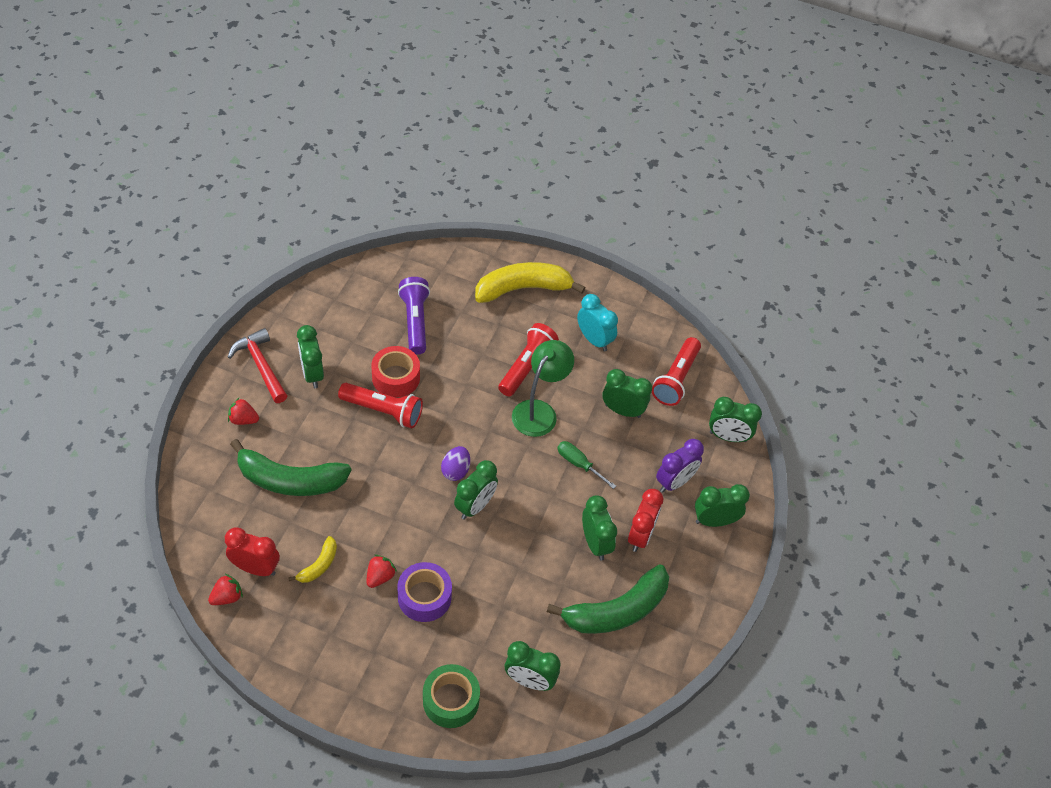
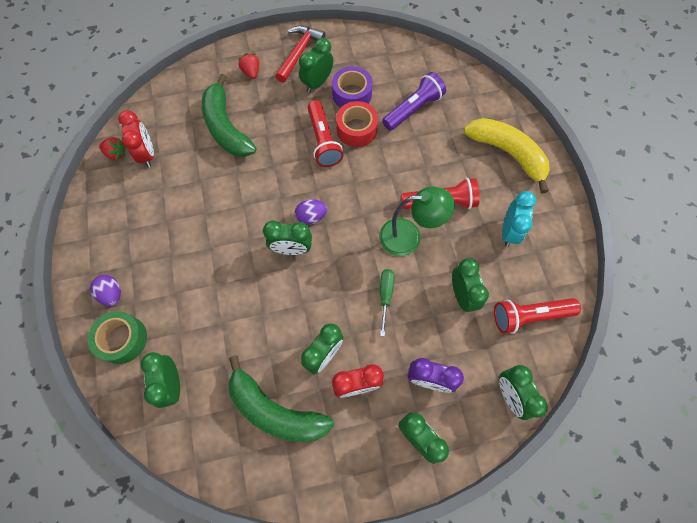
camera: 60 degrees right, 15 degrees up
(319, 565) = (174, 187): yellow banana -> none
(380, 577) = (190, 228): red strawberry -> none
(393, 685) = (112, 294): none -> purple egg
(424, 597) = (194, 266): purple tape -> purple tape (352, 94)

